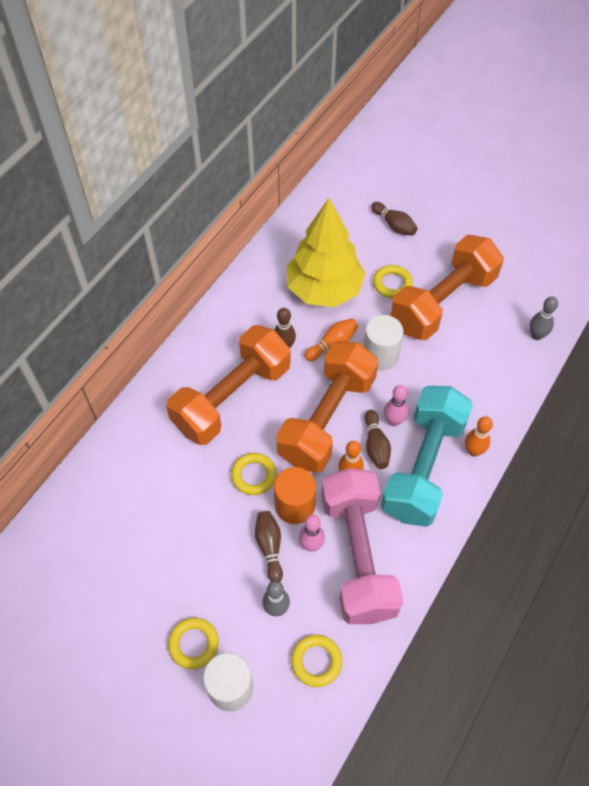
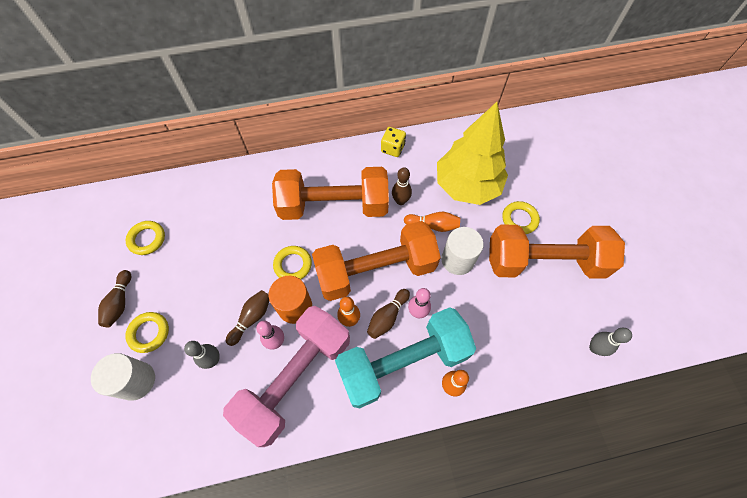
camera: 45 degrees right, 5 degrees up
(227, 307) = (392, 148): none -> yellow dice
(316, 661) = (196, 419): yellow ring -> yellow ring (147, 239)
(394, 225) = (565, 181): brown bowling pin -> brown bowling pin (120, 303)

